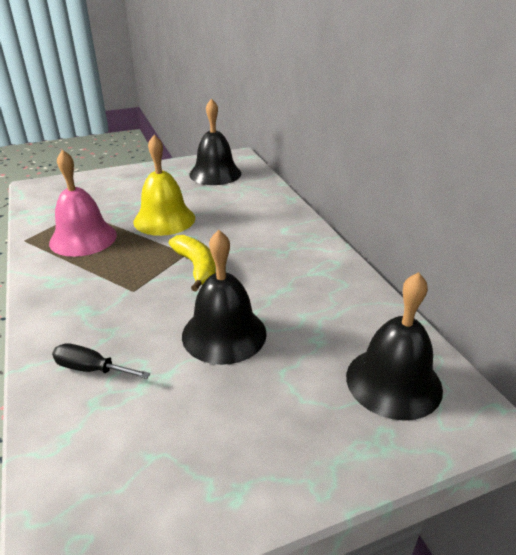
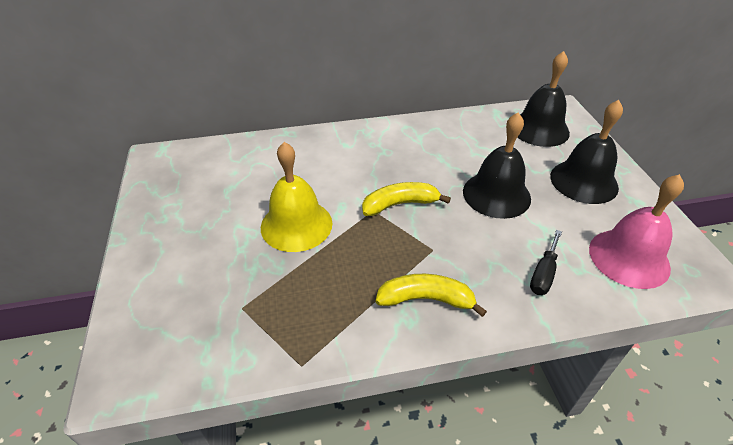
camera: 80 degrees left, 10 degrees up
(71, 289) = (426, 299): none -> yellow banana
(83, 238) = (317, 298): pink bell -> pink bell (629, 258)
(215, 174) = (196, 178): black bell -> black bell (583, 181)

